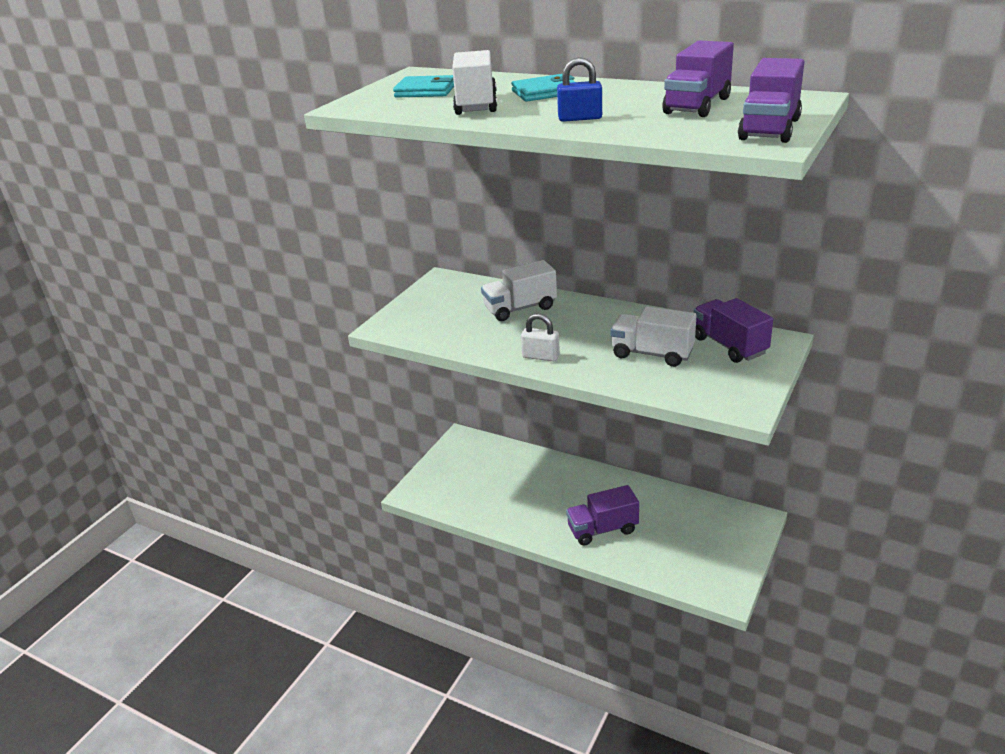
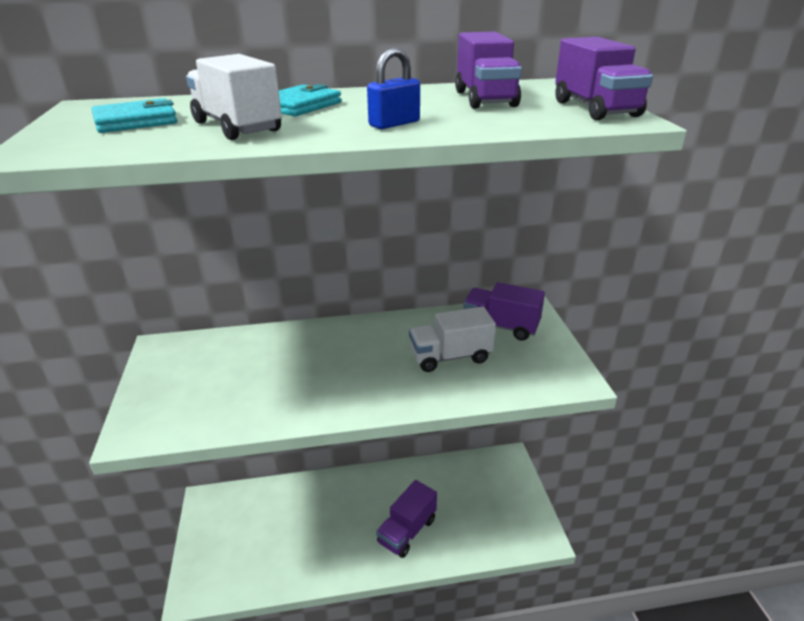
camera: 40 degrees left, 0 degrees up
(520, 308) = (280, 353): white truck -> none
(541, 356) = (353, 399): white padlock -> none

